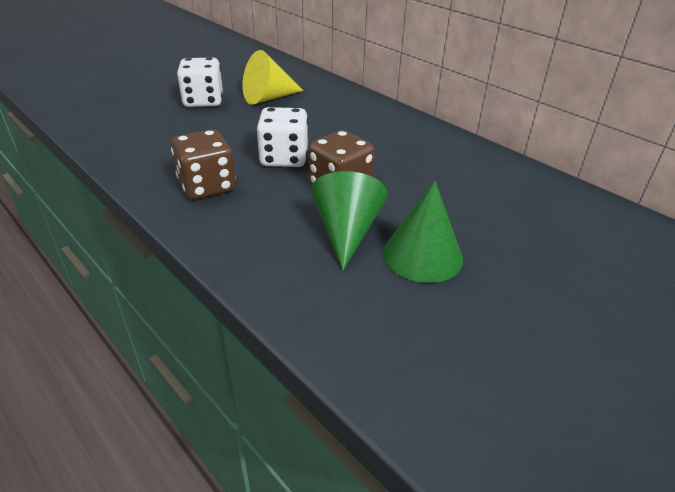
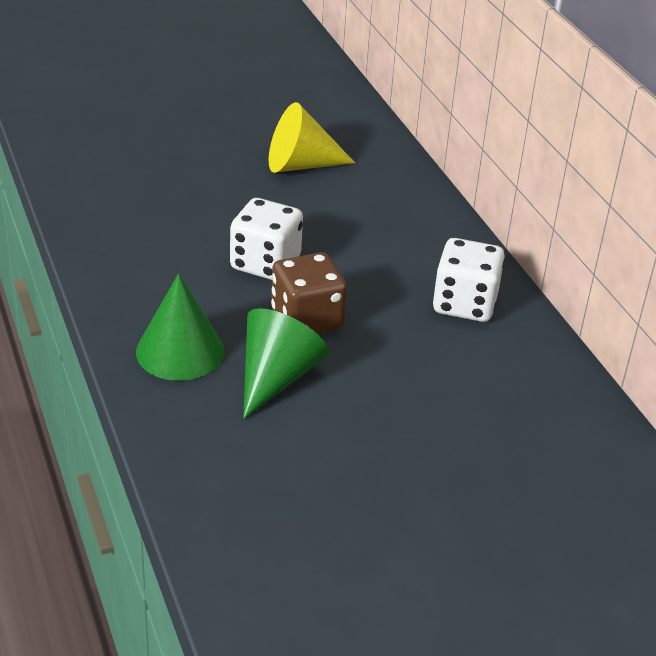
camera: 20 degrees right, 0 degrees up
(203, 101) = (214, 151): white dice -> white dice (464, 304)
(207, 186) = (156, 279): brown dice -> none
(422, 255) = (341, 427): green cone -> green cone (180, 351)

